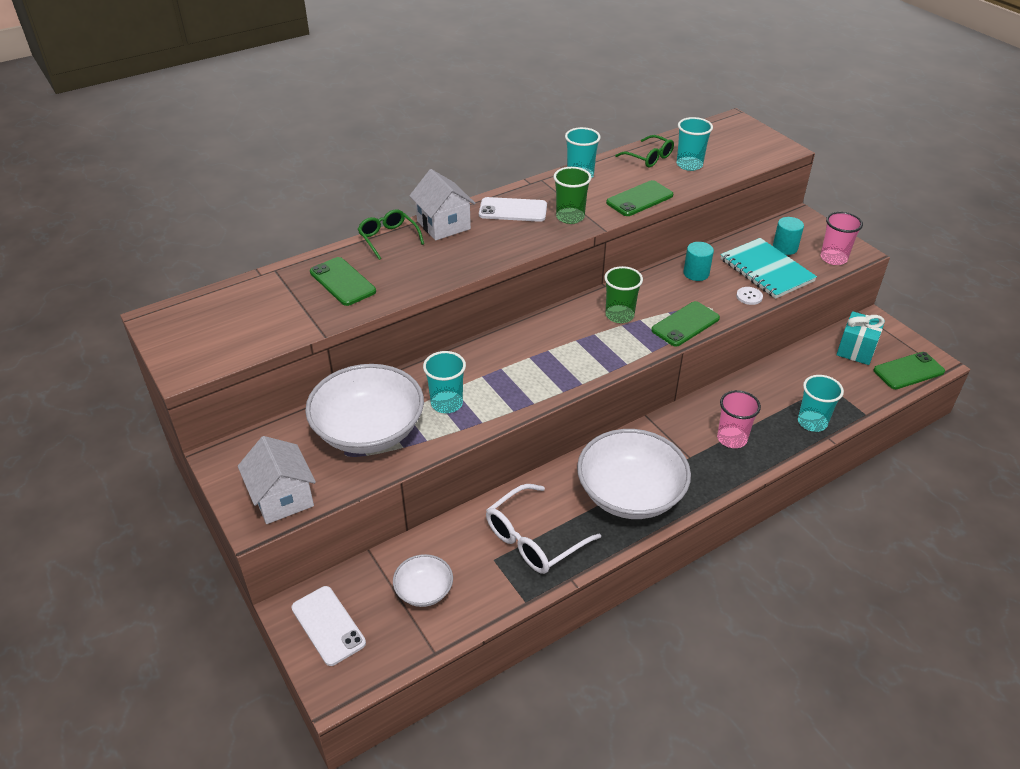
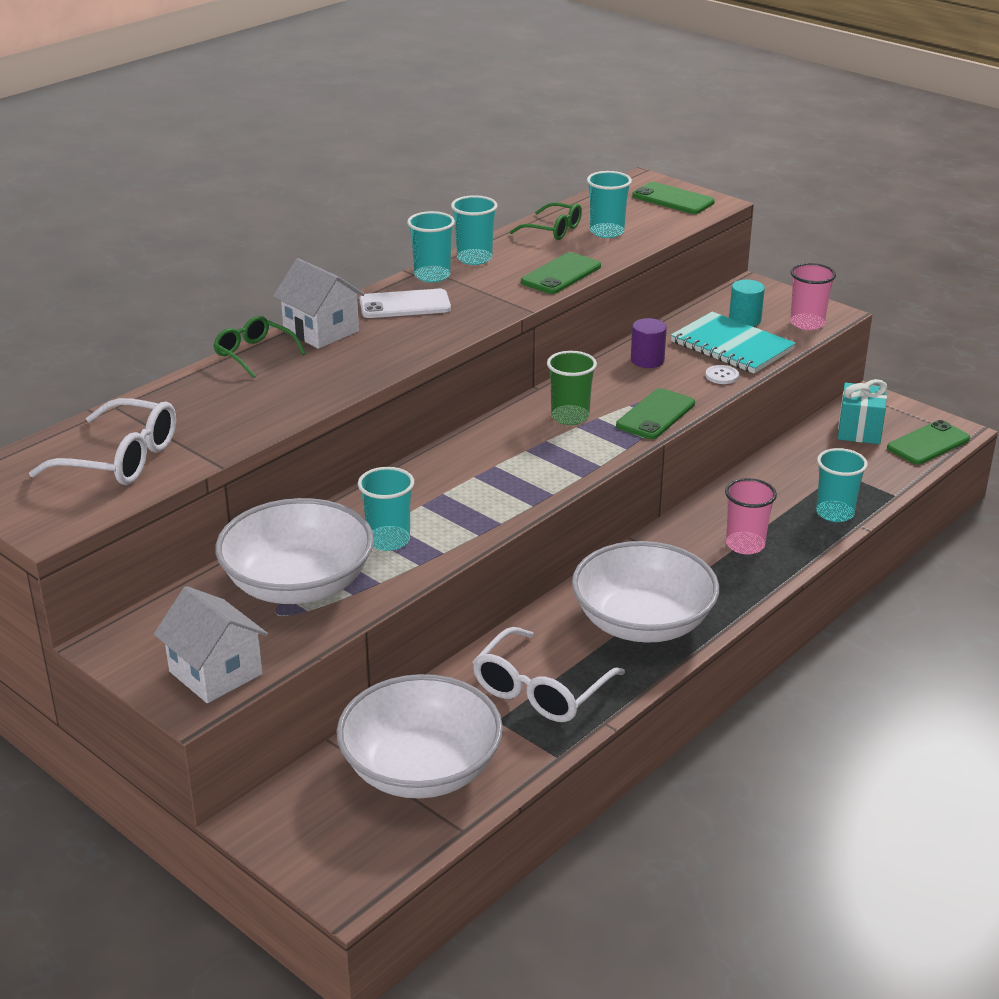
camera: 15 degrees left, 10 degrees down
(259, 317) = (121, 459): none -> white glasses
(328, 625) = (309, 829): white phone -> none
(342, 282) = (216, 407): green phone -> green phone (673, 199)
(424, 590) = (421, 769): white bowl -> white bowl, size x2.03
(543, 186) = (432, 275): none -> turquoise cup
(570, 217) = (482, 303): green cup -> none
(696, 273) = (647, 360): turquoise cylinder -> purple cylinder

